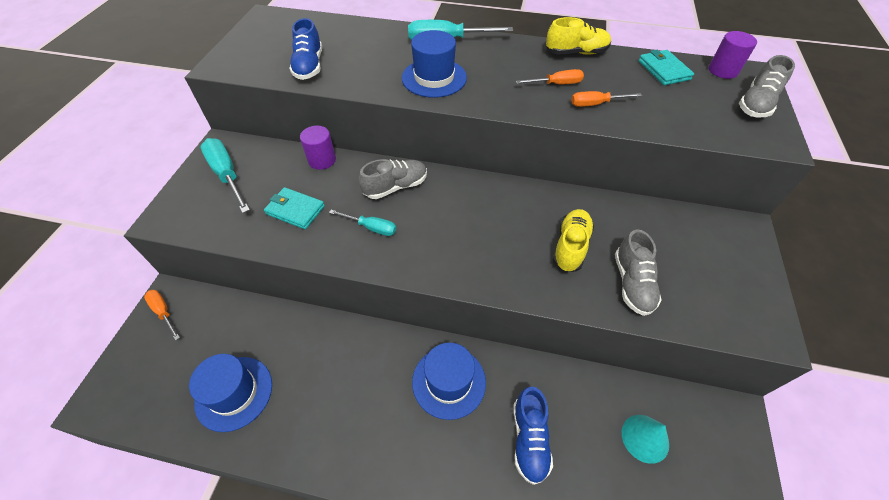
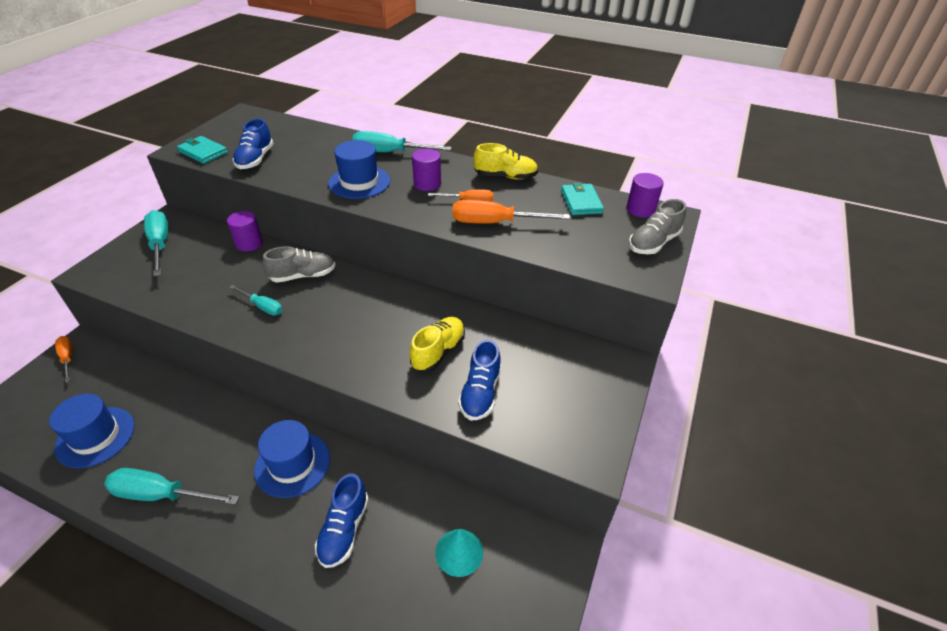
camera: 10 degrees right, 10 degrees down
(295, 210) = (204, 282): turquoise wallet -> turquoise wallet (203, 152)
(332, 441) = (161, 495): none -> turquoise screwdriver
(504, 71) = (427, 184): none -> purple cylinder
(596, 104) = (495, 223): orange screwdriver -> orange screwdriver, size x1.69
(632, 283) = (480, 393): grey shoe -> blue shoe

